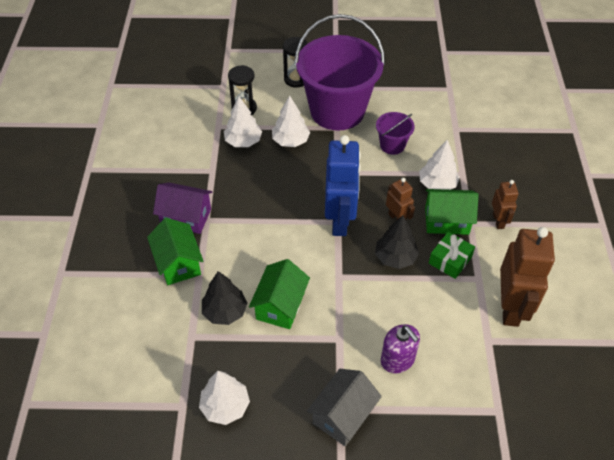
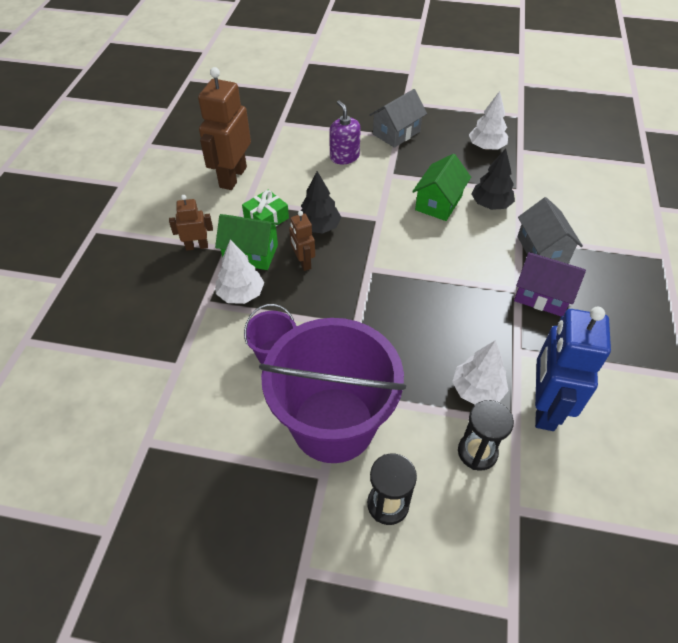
camera: 170 degrees left, 0 degrees up
(178, 263) = (542, 249): green house -> grey house
(290, 141) = (410, 381): white tree -> none
(340, 220) = (366, 268): blue robot -> blue robot (544, 407)
(498, 221) = (197, 246): brown robot -> brown robot turned 75 degrees clockwise

